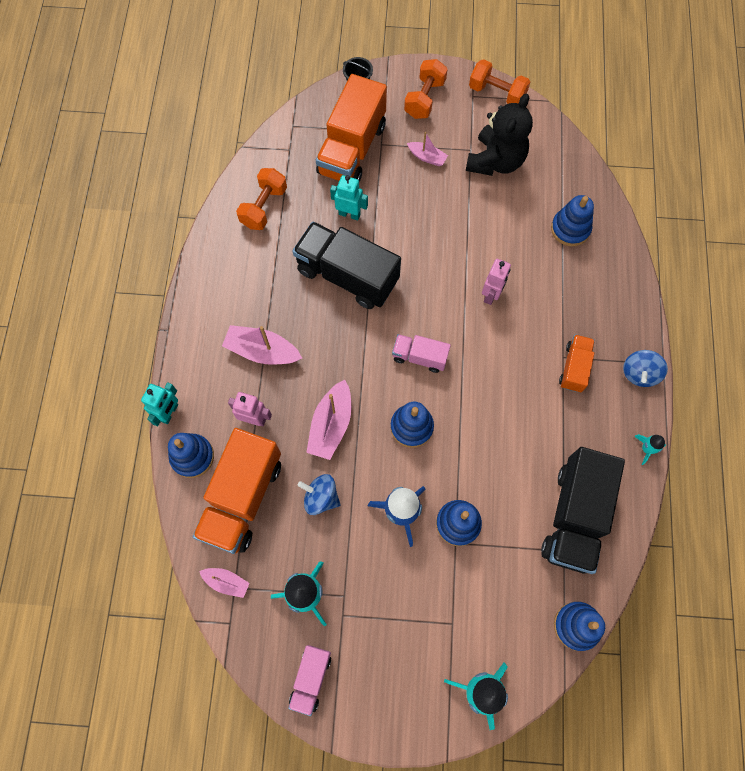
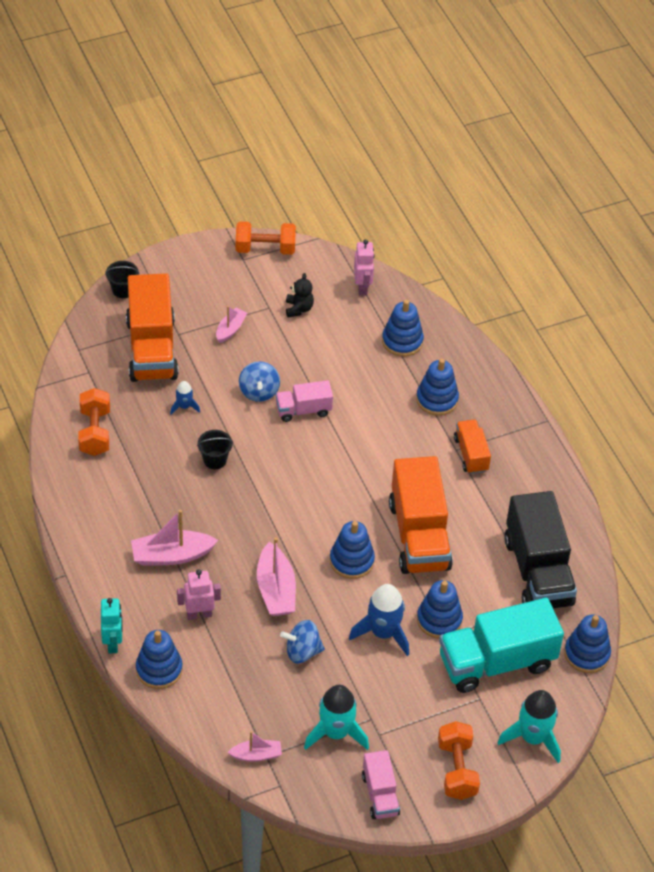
camera: 30 degrees left, 20 degrees down
(242, 498) = (229, 682): orange truck -> orange truck (419, 535)
(347, 276) = (215, 460): black truck -> black bucket
(349, 214) = (184, 406): turquoise robot -> blue rocket
(419, 357) = (325, 501): pink truck -> pink truck (303, 410)
(424, 99) = (197, 278): orange dumbbell -> orange dumbbell (457, 769)
(427, 157) = (230, 329): pink boat -> pink boat turned 60 degrees counterclockwise
(487, 593) = (496, 662): none -> turquoise truck
(491, 295) = (361, 424): pink robot -> pink robot (362, 287)
(495, 161) = (298, 309): black teddy bear -> black teddy bear, size x0.48
(571, 299) = (437, 399): none -> blue stacking toy
(639, 373) = (531, 436): blue spinning top -> blue spinning top (259, 392)
(646, 449) = (570, 493): turquoise rocket -> none

